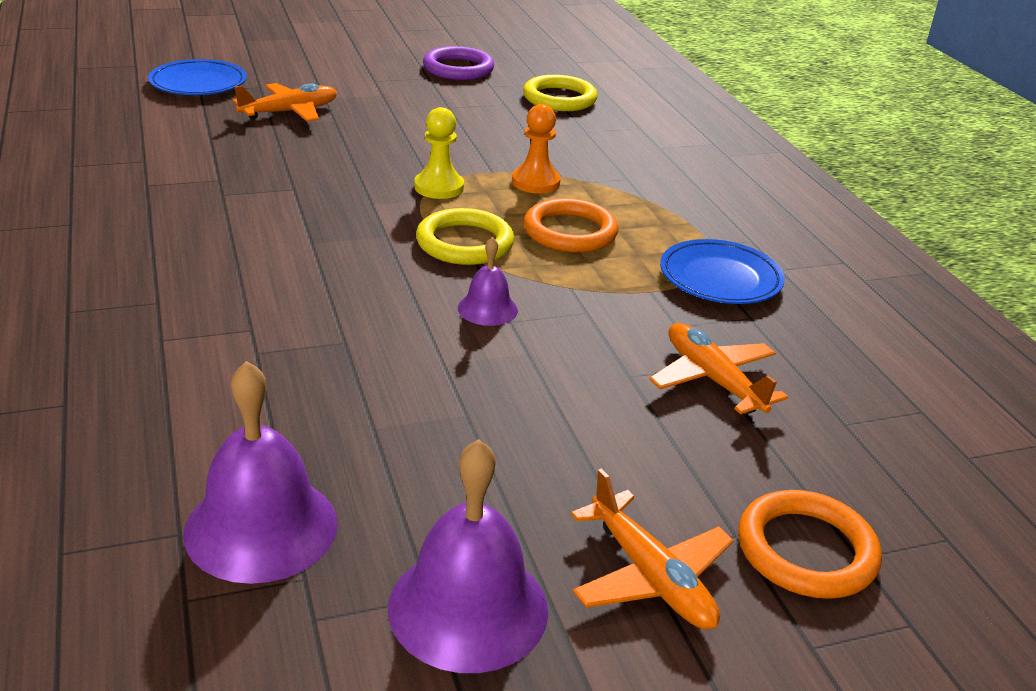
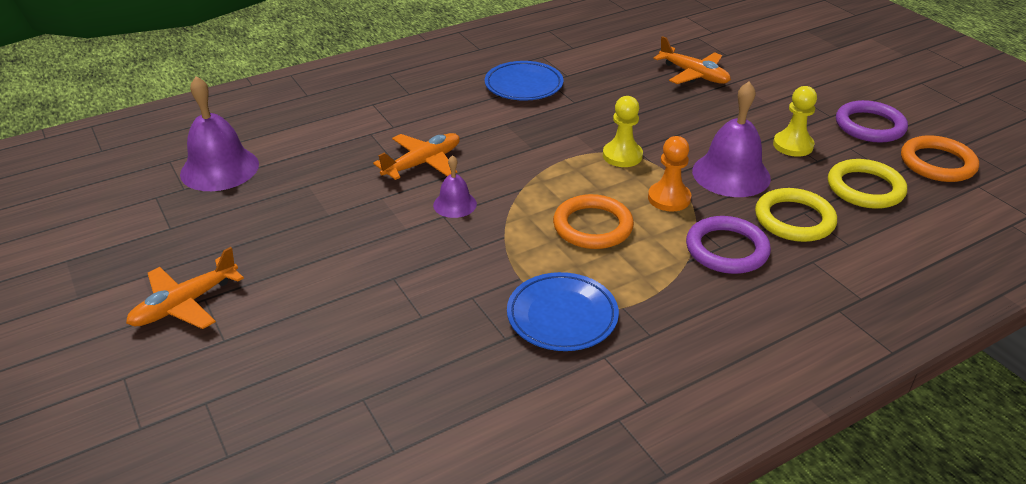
camera: 80 degrees right, 5 degrees up
(198, 84) = (705, 34): blue plate -> blue plate (523, 85)
(465, 243) = (542, 181): yellow ring -> yellow ring (794, 219)
(468, 608) = (161, 241): purple bell -> purple bell (731, 174)
(471, 106) = (793, 145): none -> yellow pawn
(632, 176) = (726, 249): none -> purple ring
(712, 379) = (402, 319): orange plane -> orange plane (423, 163)
(806, 550) = (210, 374): orange ring -> orange ring (937, 163)

